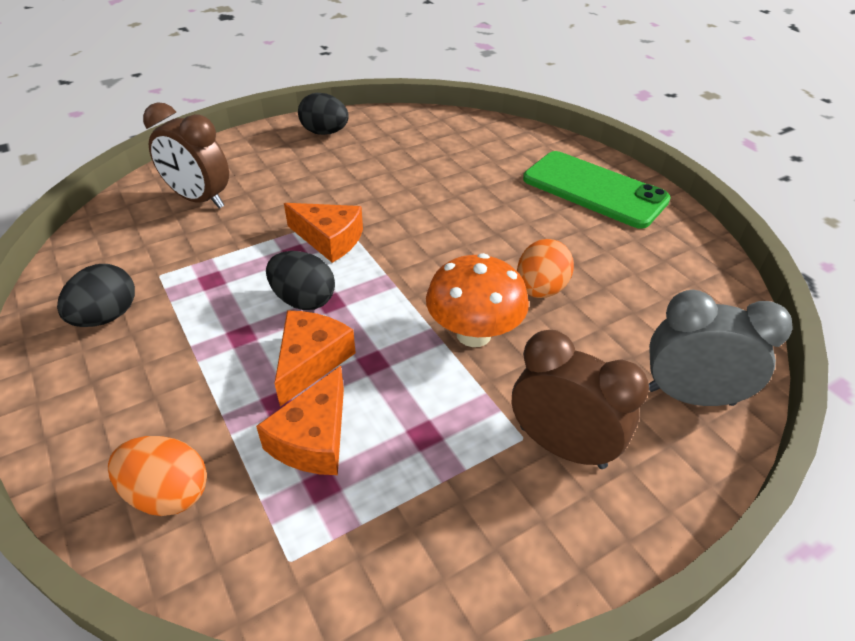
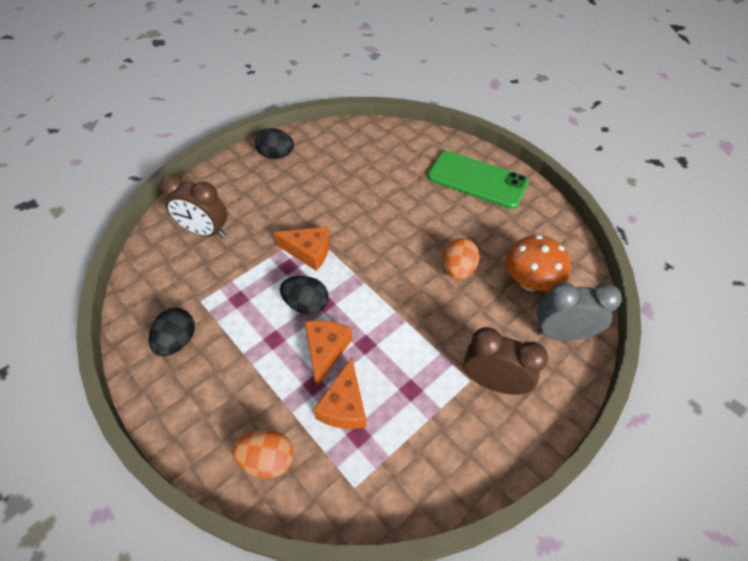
camera: 10 degrees left, 10 degrees up
(473, 334) = (423, 311): orange mushroom -> orange mushroom (530, 282)

